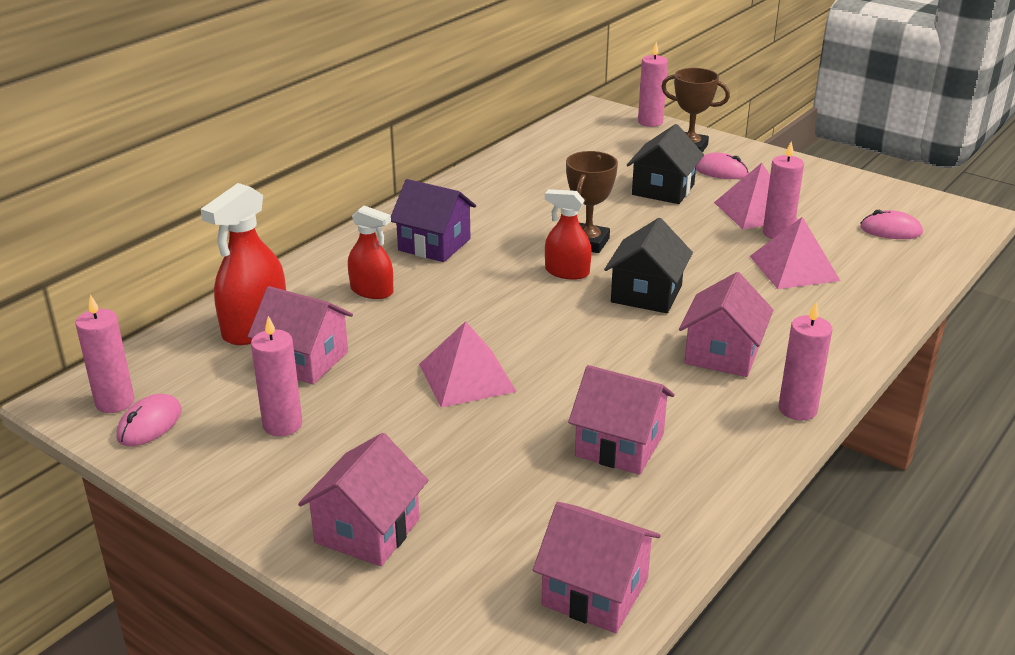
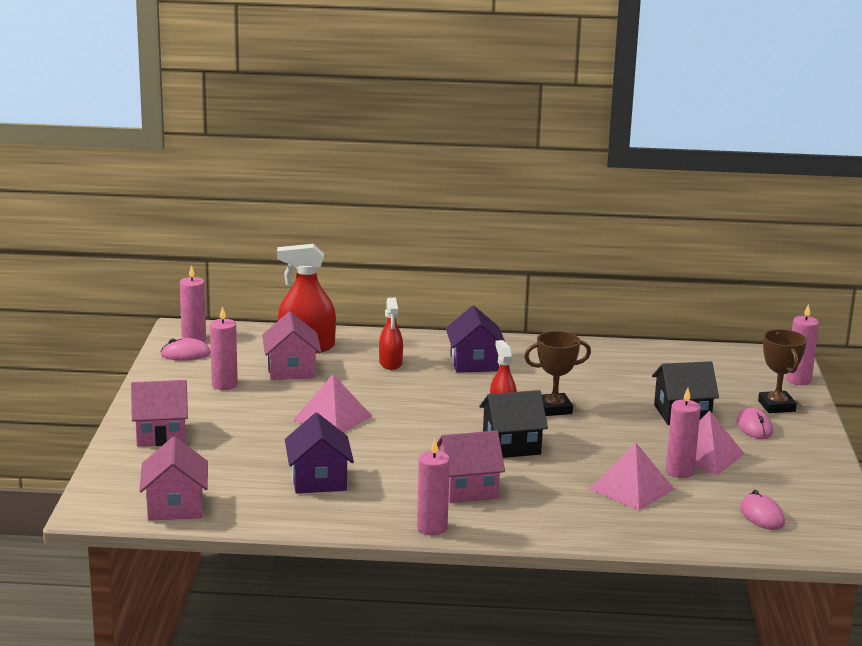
camera: 55 degrees right, 10 degrees down
(619, 445) = (318, 480): pink house -> purple house

